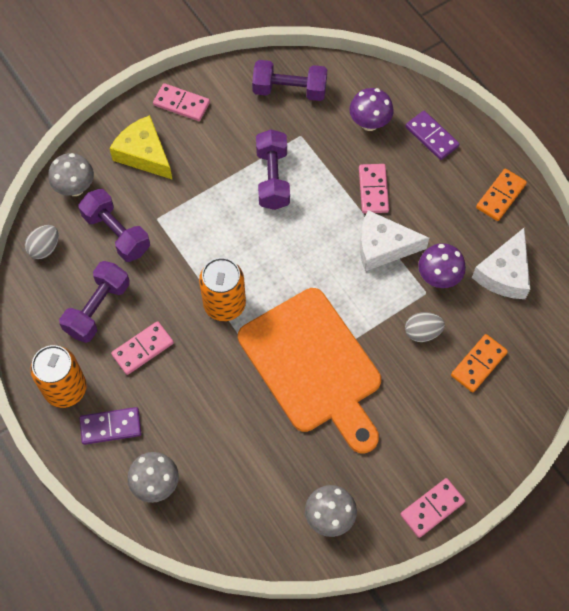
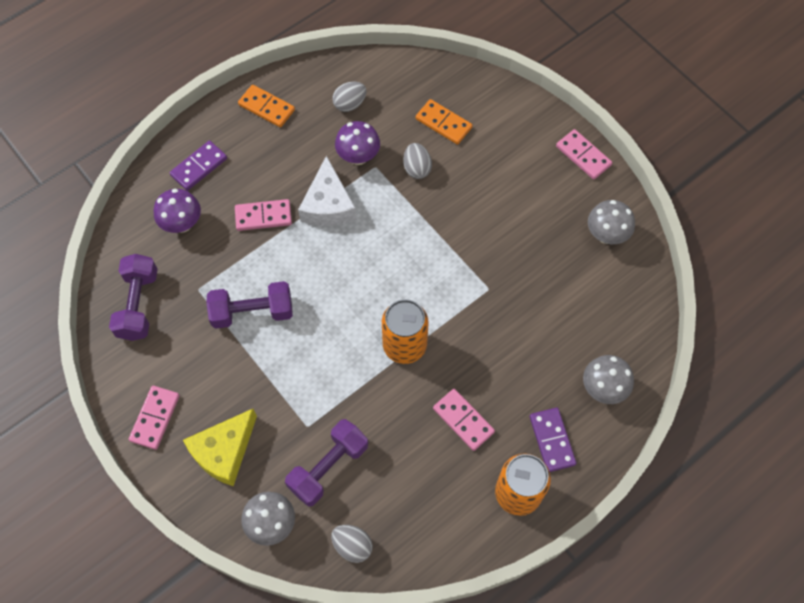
camera: 95 degrees left, 0 degrees up
(98, 309) = (422, 474): purple dumbbell -> none
(313, 366) = (462, 258): orange cutting board -> none
(504, 273) = (350, 104): white cheese -> grey egg

